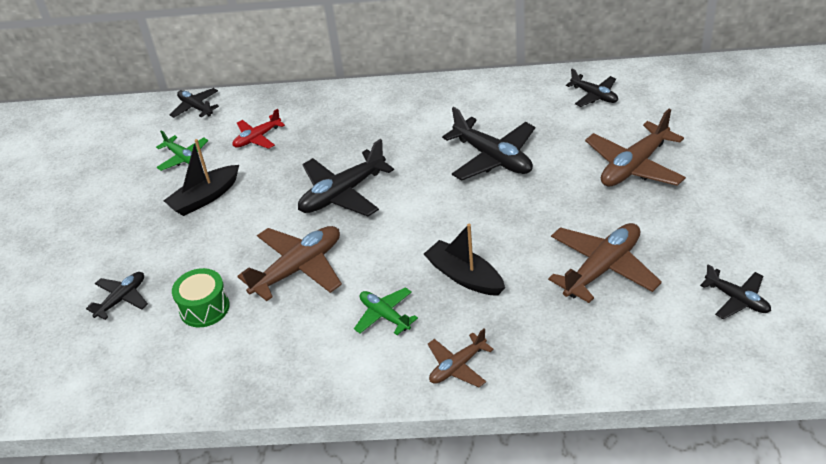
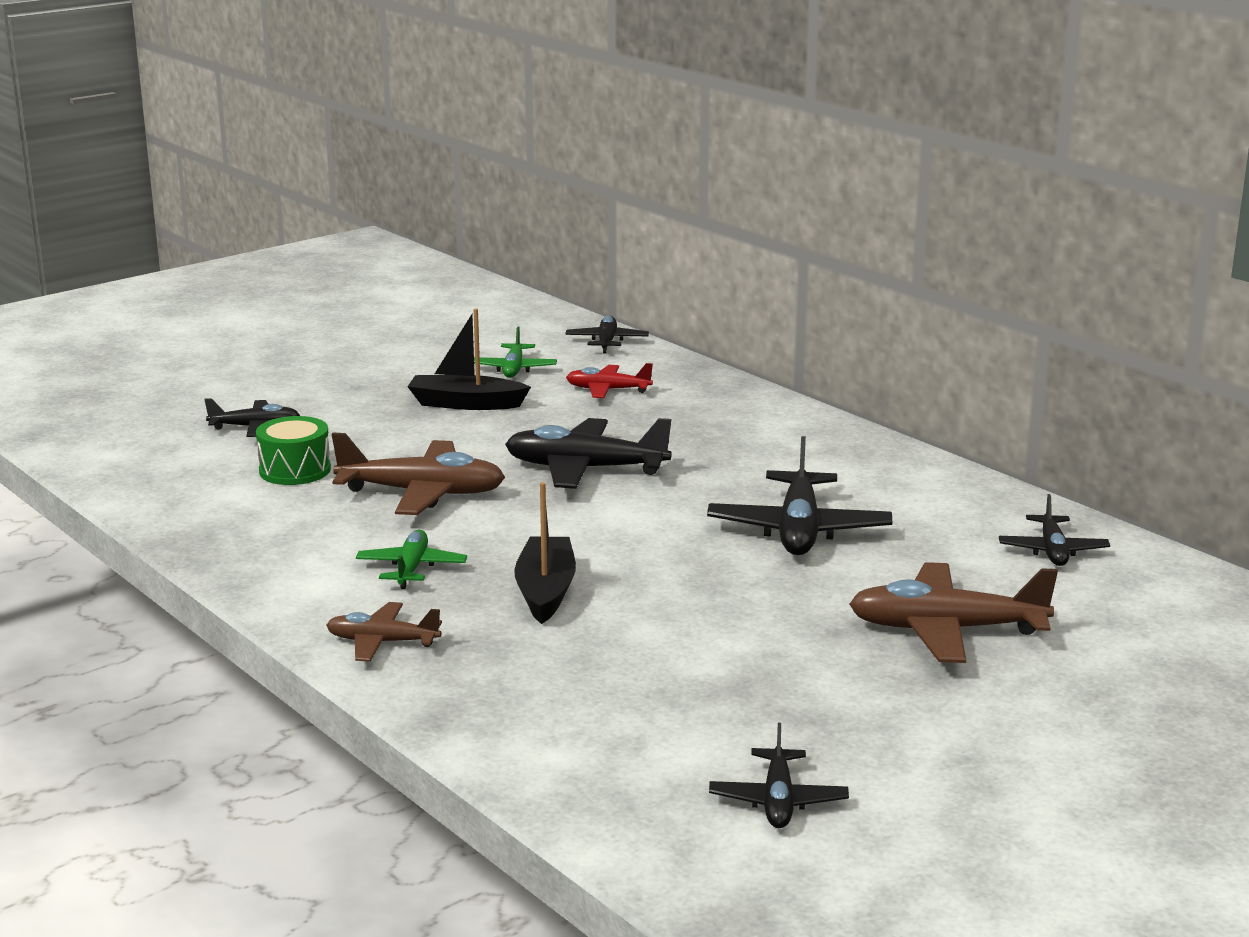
camera: 45 degrees right, 20 degrees down
(602, 269) = (693, 677): brown plane -> none

